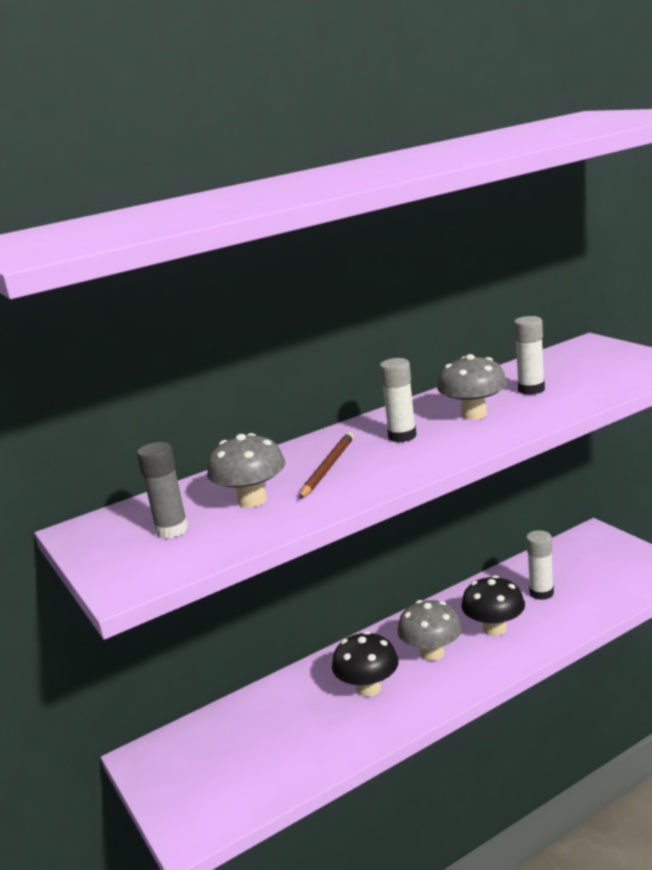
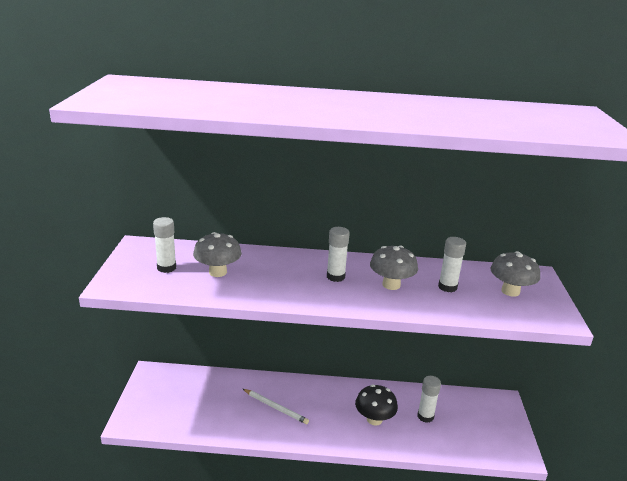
camera: 30 degrees right, 5 degrees up
(172, 530) = (166, 268): grey glue stick -> white glue stick
(328, 468) = (274, 274): brown pencil -> none
(368, 688) = (276, 407): black mushroom -> white pencil
(432, 653) = (327, 410): grey mushroom -> grey mushroom (510, 291)

